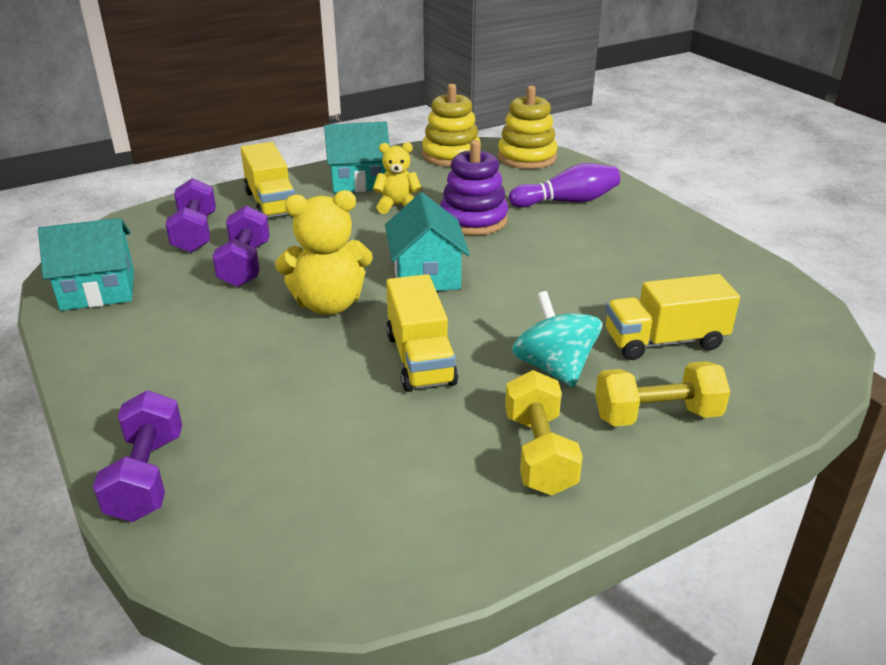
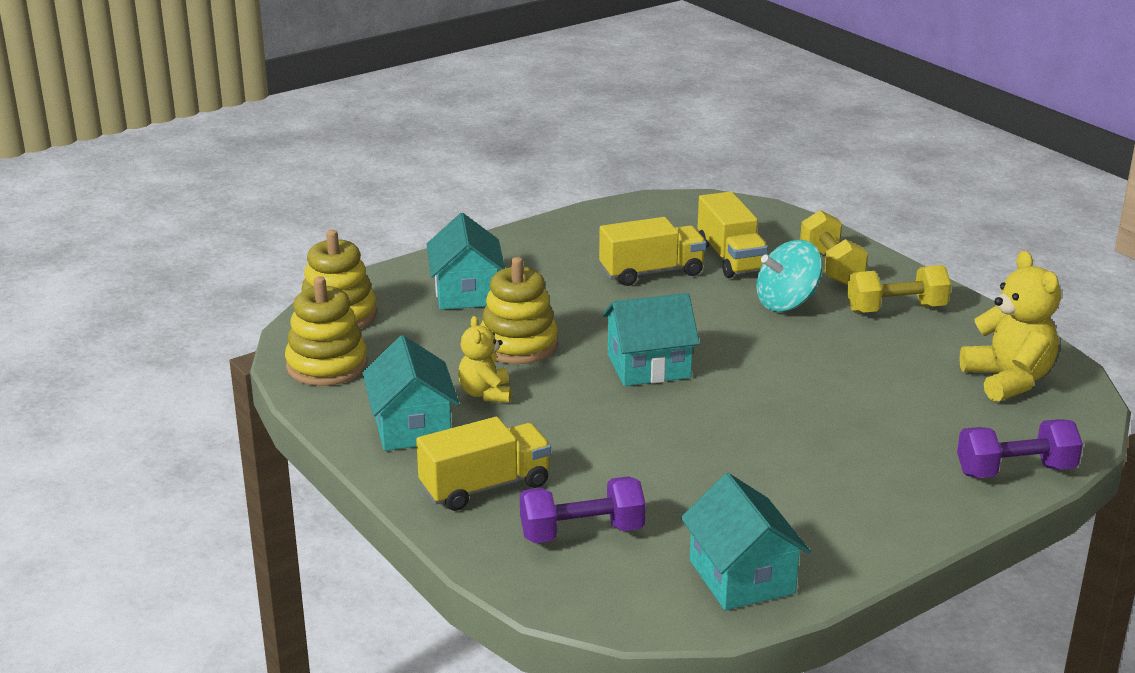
camera: 95 degrees left, 5 degrees down
(245, 265) = (655, 480): purple dumbbell -> none
(329, 304) = (723, 416): yellow teddy bear -> yellow teddy bear (1008, 380)
(420, 359) = (798, 361): yellow truck -> yellow truck (651, 272)
(473, 220) = (518, 345): purple stacking toy -> yellow stacking toy
(567, 201) = (466, 292): purple bowling pin -> turquoise house

